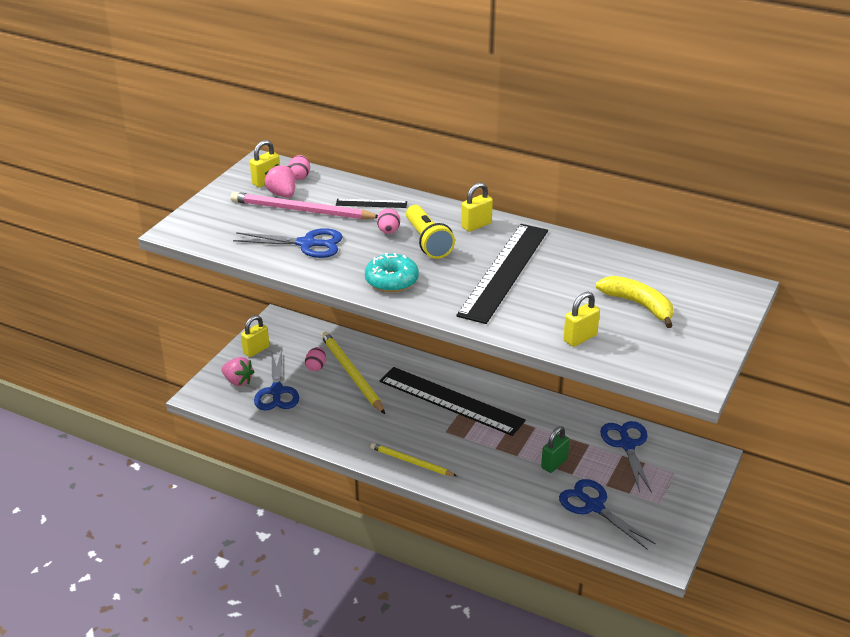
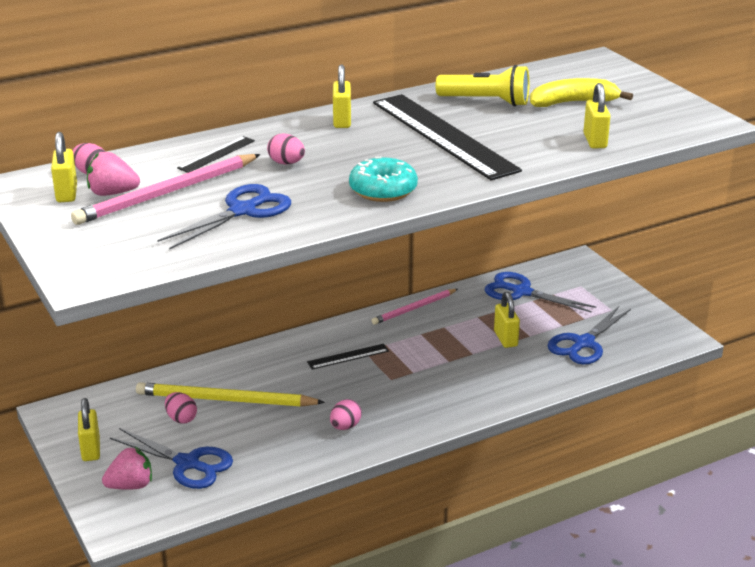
camera: 55 degrees left, 5 degrees down
(373, 436) = (345, 426): none -> pink egg
(411, 462) = (413, 419): yellow pencil -> none
(427, 242) = (337, 151): yellow flashlight -> yellow flashlight (486, 101)
(451, 400) = (348, 356): black ruler -> black ruler, size x0.43
(542, 403) = (414, 308): none -> pink pencil
(554, 463) = (505, 339): green padlock -> yellow padlock
(594, 506) = (583, 343): blue scissors -> blue scissors turned 45 degrees counterclockwise

